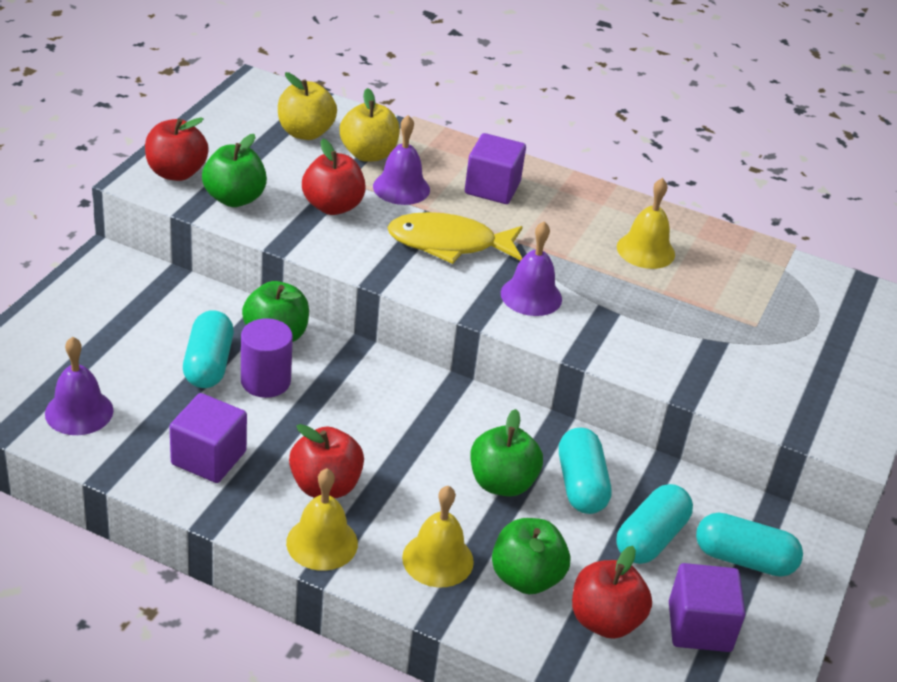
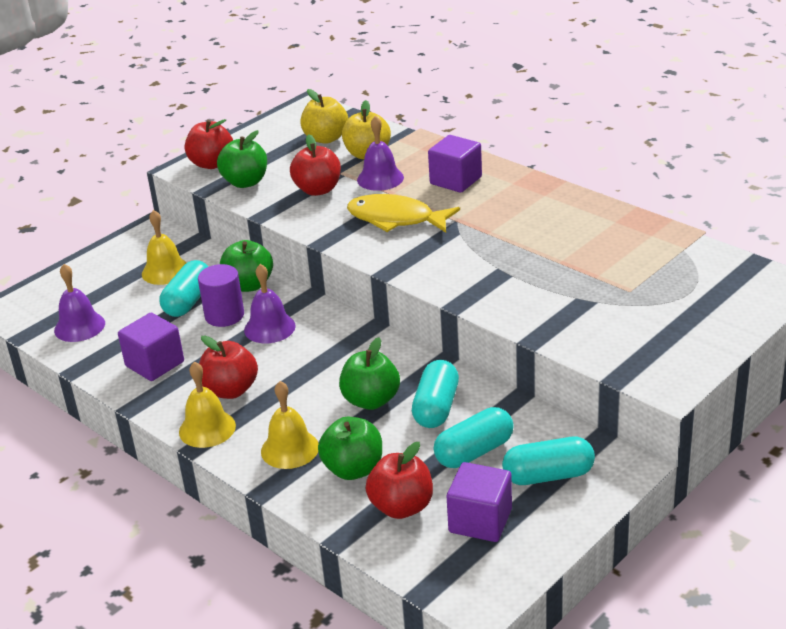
camera: 25 degrees right, 5 degrees down
(531, 296) = (442, 259): purple bell -> purple bell (269, 328)
(645, 250) = (562, 230): yellow bell -> yellow bell (165, 271)
(744, 559) = (548, 475): turquoise capsule -> turquoise capsule turned 45 degrees counterclockwise

